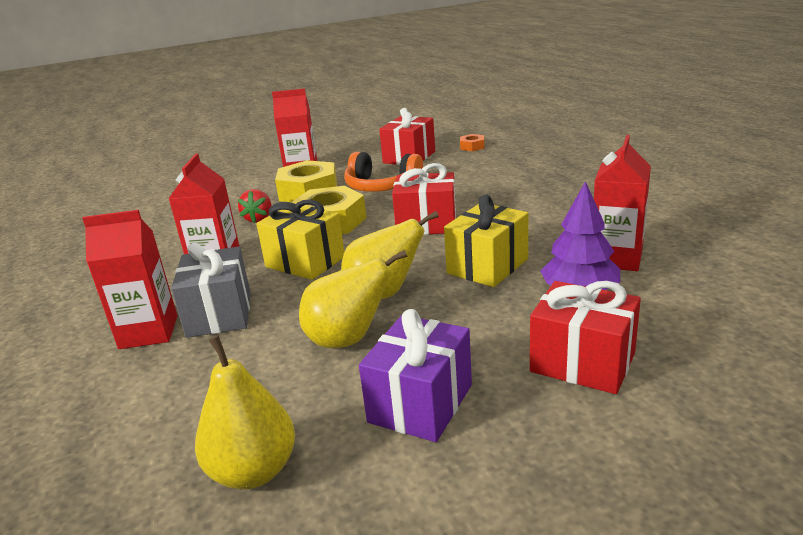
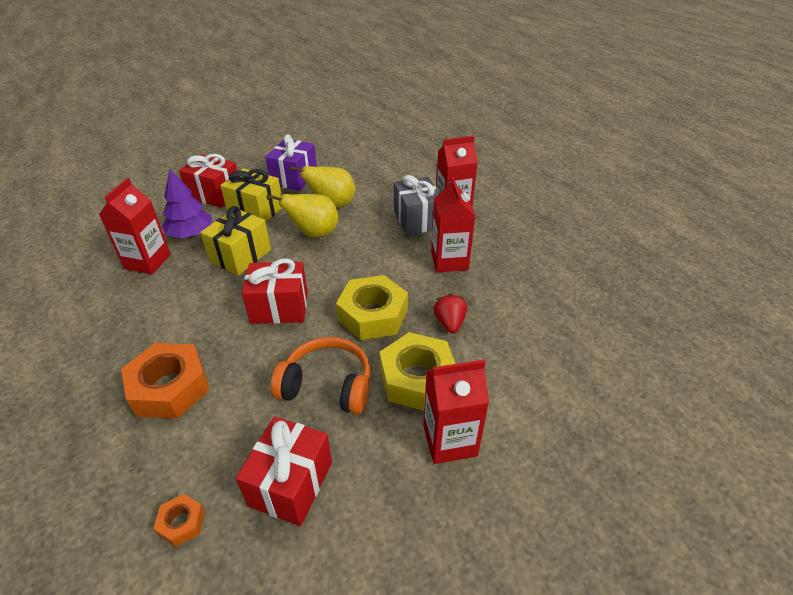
camera: 170 degrees right, 15 degrees up
(254, 471) = (358, 157): yellow pear -> none
(305, 262) = (378, 263): yellow gift -> yellow gift (255, 210)
(512, 181) = (170, 387): none -> orange nut

